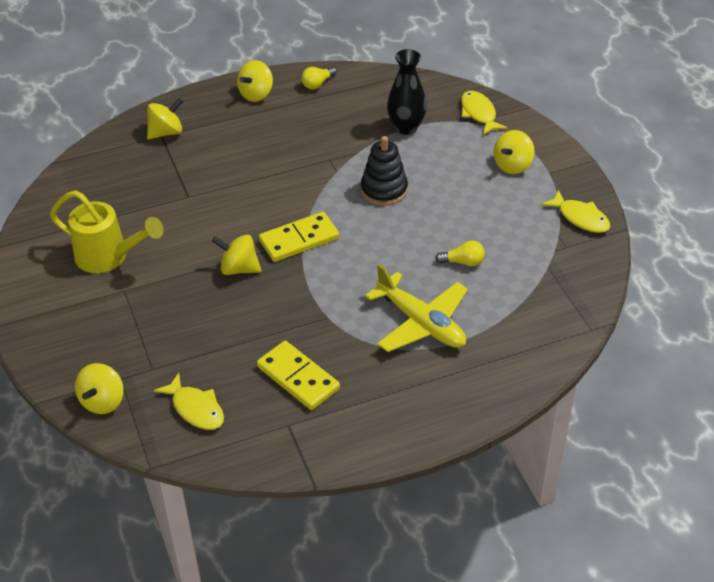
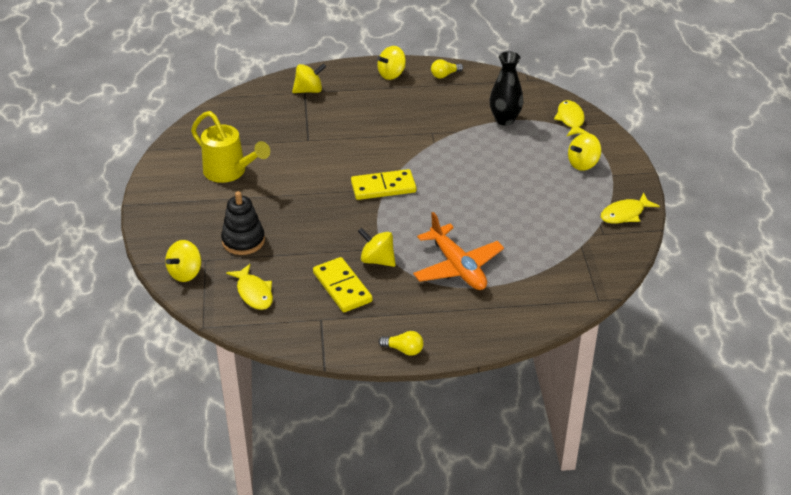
camera: 15 degrees right, 5 degrees down
(239, 268) = (327, 199): yellow spinning top -> yellow spinning top (377, 260)
(384, 190) = (467, 163): black stacking toy -> black stacking toy (243, 241)
(421, 323) = (457, 267): yellow plane -> orange plane
(463, 262) = (511, 229): yellow light bulb -> yellow light bulb (403, 350)
(580, 218) = (625, 214): yellow fish -> yellow fish turned 90 degrees clockwise

